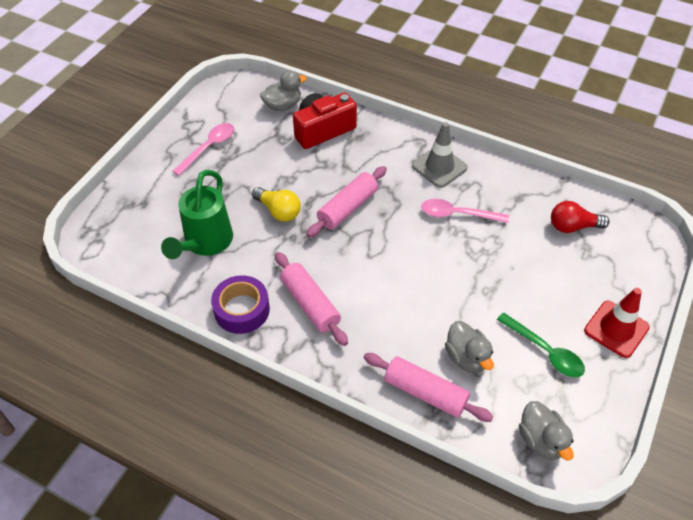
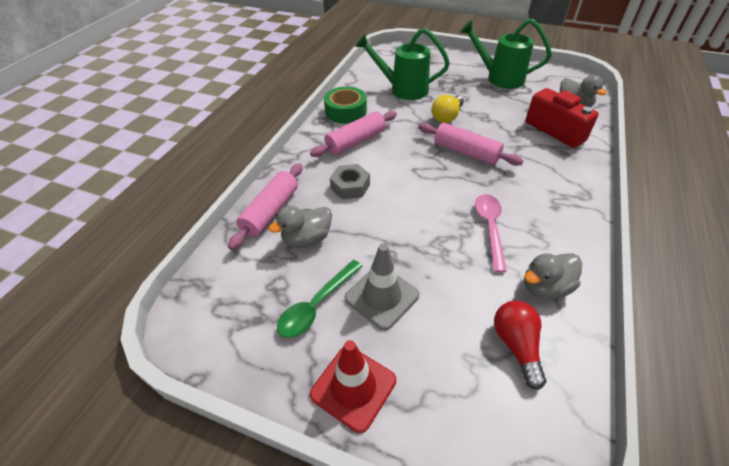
camera: 85 degrees right, 5 degrees down
(209, 147) = (499, 78): pink spoon -> green watering can
(242, 310) = (346, 111): purple tape -> green tape
(391, 315) = (350, 186): none -> grey nut
(439, 167) = (554, 211): grey traffic cone -> grey traffic cone (382, 296)
(541, 440) = (211, 297): grey duck -> grey duck (545, 287)

